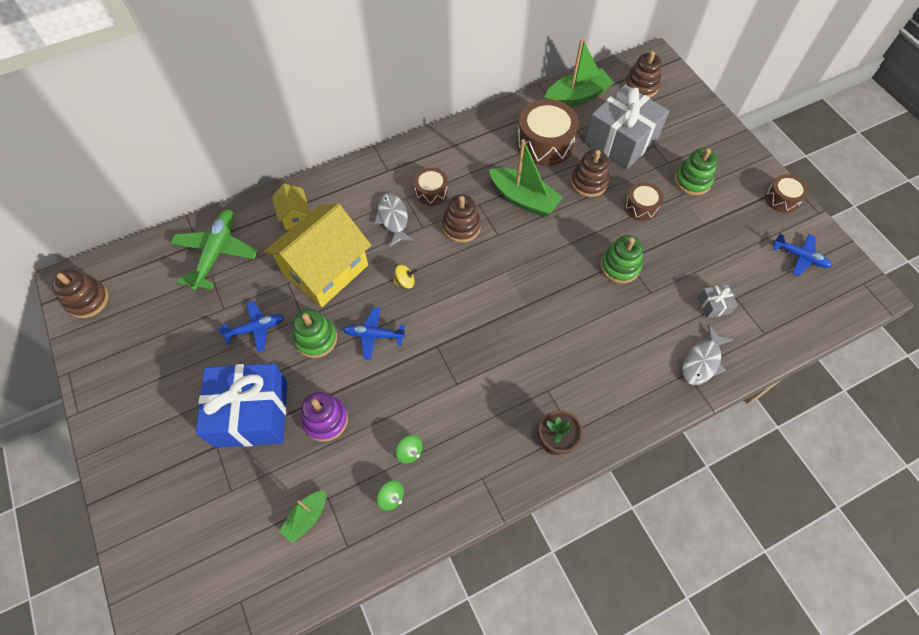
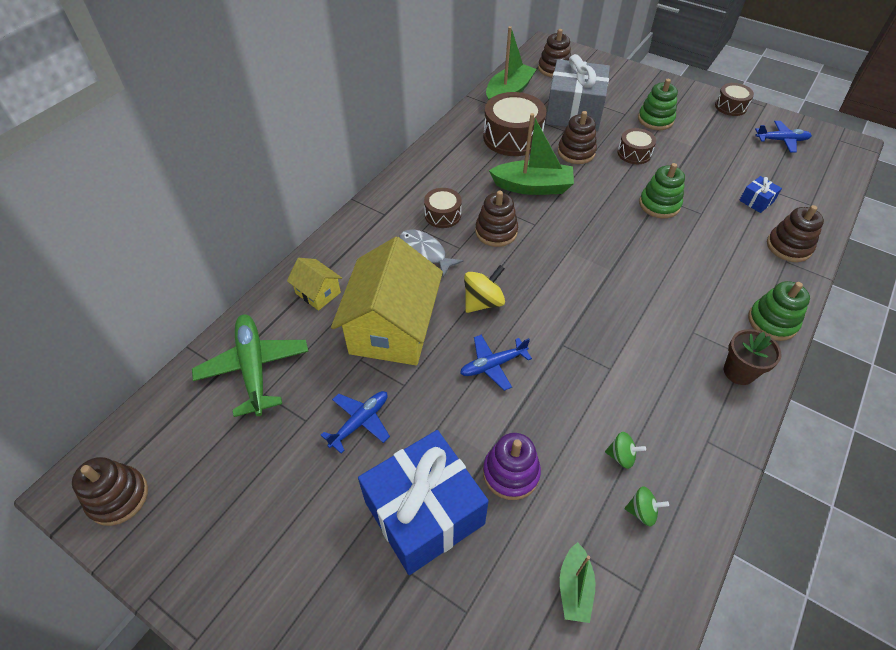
camera: 30 degrees left, 10 degrees down
(316, 339) = (435, 398): green stacking toy -> green stacking toy (772, 322)
(405, 282) = (483, 302): yellow spinning top -> yellow spinning top, size x1.63
(702, 361) = (788, 246): grey fish -> brown stacking toy
(714, 305) = (756, 201): grey gift -> blue gift

